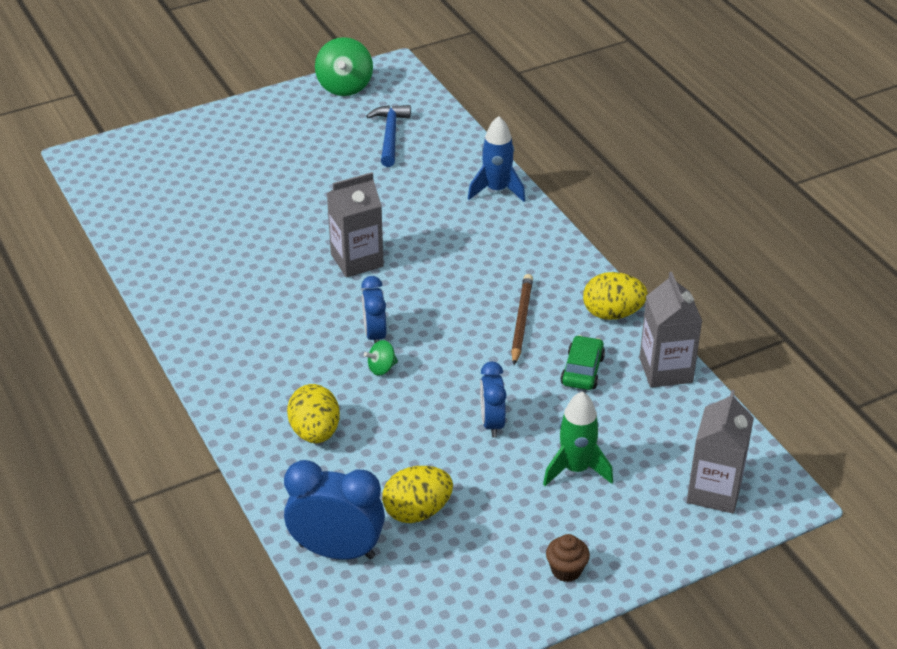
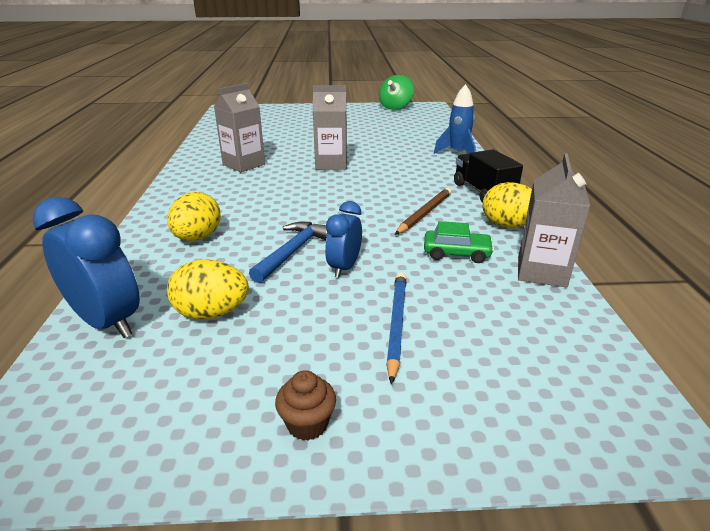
camera: 25 degrees right, 10 degrees down
(374, 335) = (304, 198): blue clock -> none
(381, 368) = (289, 215): green spinning top -> none
(390, 135) = (405, 124): blue hammer -> blue hammer (293, 251)
(563, 264) = (483, 192): none -> black truck
(576, 469) = (396, 324): green rocket -> blue pencil
(582, 370) = (456, 253): green car -> green car turned 60 degrees clockwise
(714, 491) = (552, 396): grey carton -> grey carton (244, 164)

